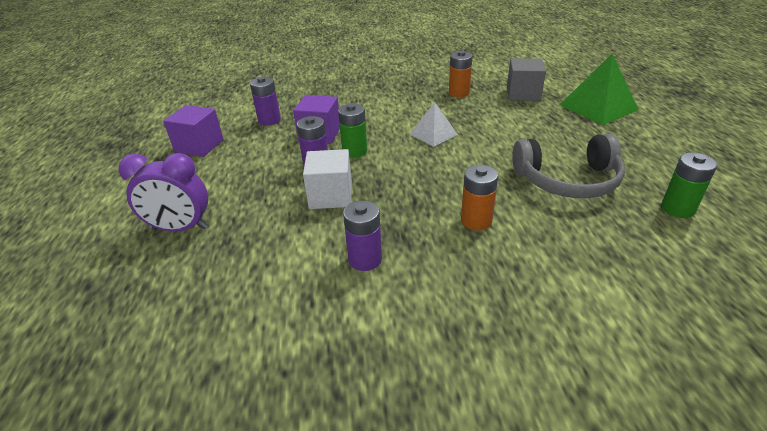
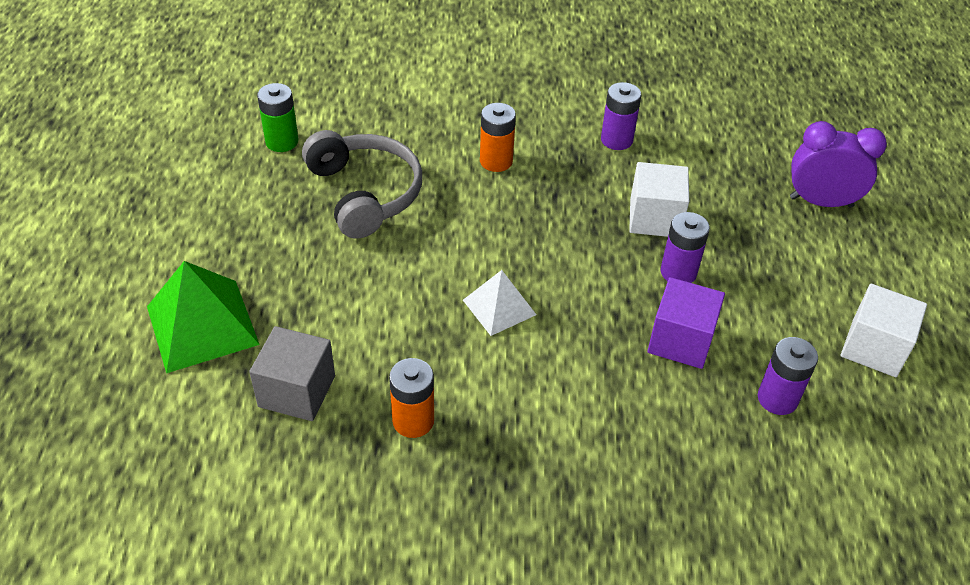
camera: 175 degrees left, 10 degrees up
(199, 146) = (874, 348): purple cube -> white cube
(354, 151) = (624, 291): green battery -> none
(568, 180) = (365, 193): grey headphones -> grey headphones turned 60 degrees clockwise

